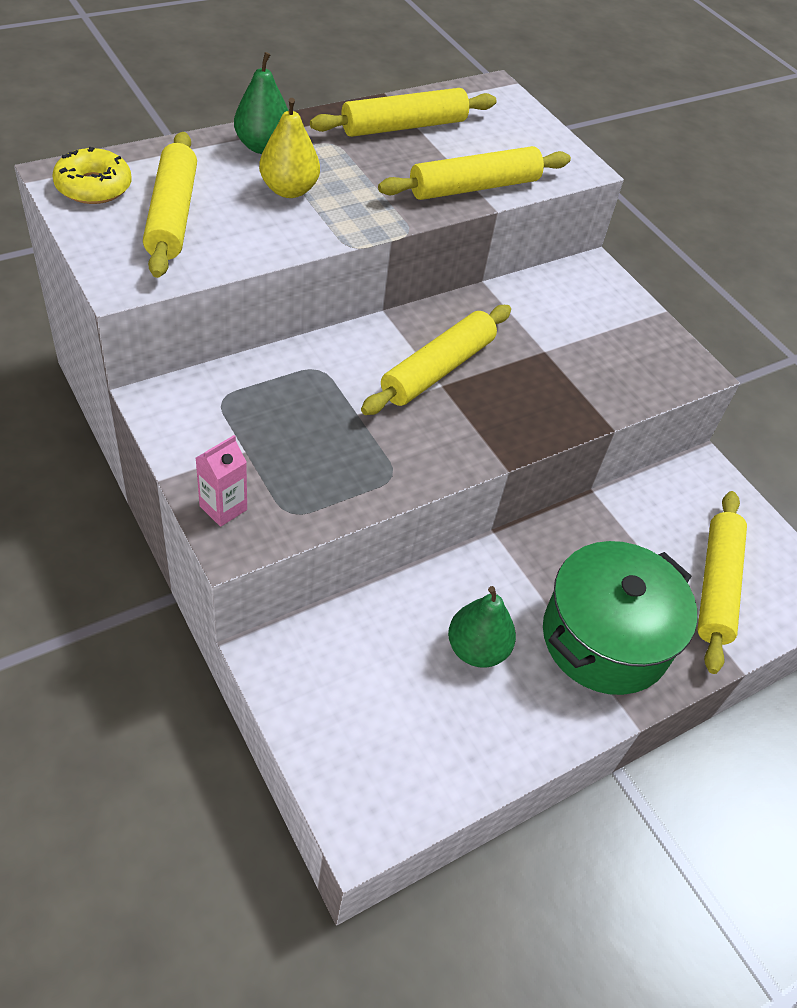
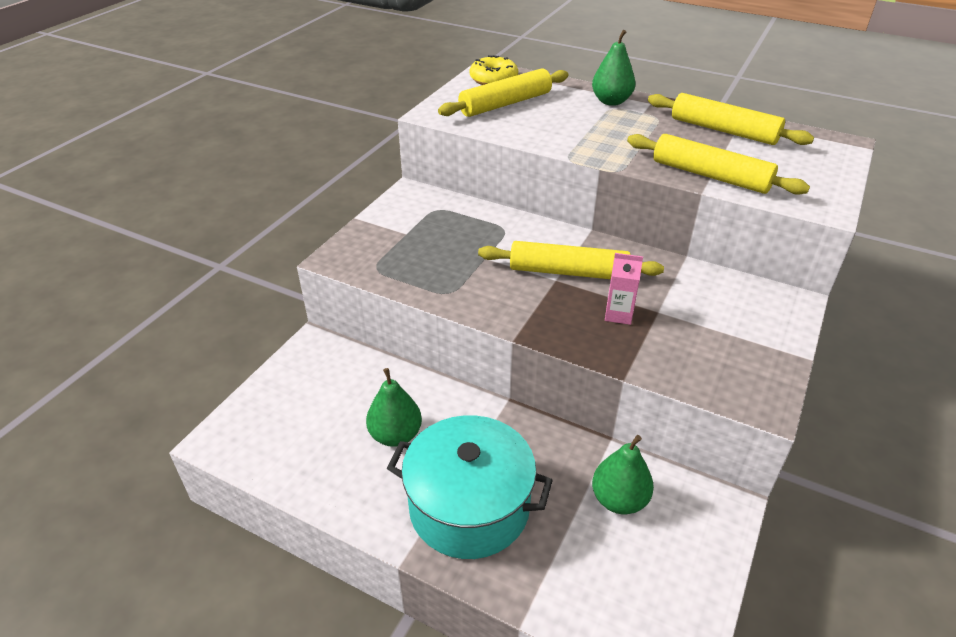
camera: 65 degrees right, 10 degrees down
(223, 508) = (355, 245): pink carton -> pink carton (618, 314)
(289, 190) = (586, 122): yellow pear -> none
(605, 638) = (469, 507): green pot -> turquoise pot
(660, 529) = (619, 500): none -> green pear
(716, 586) = (598, 567): yellow rolling pin -> none

